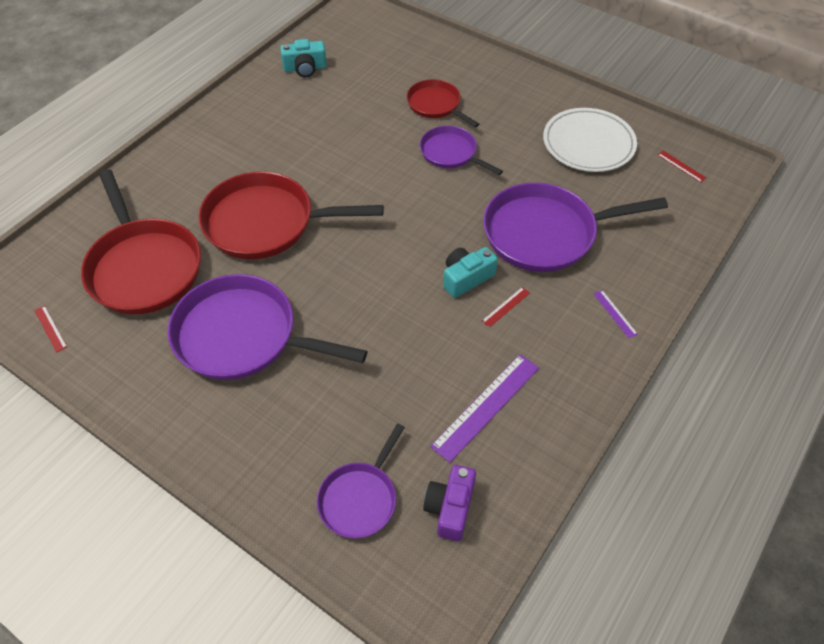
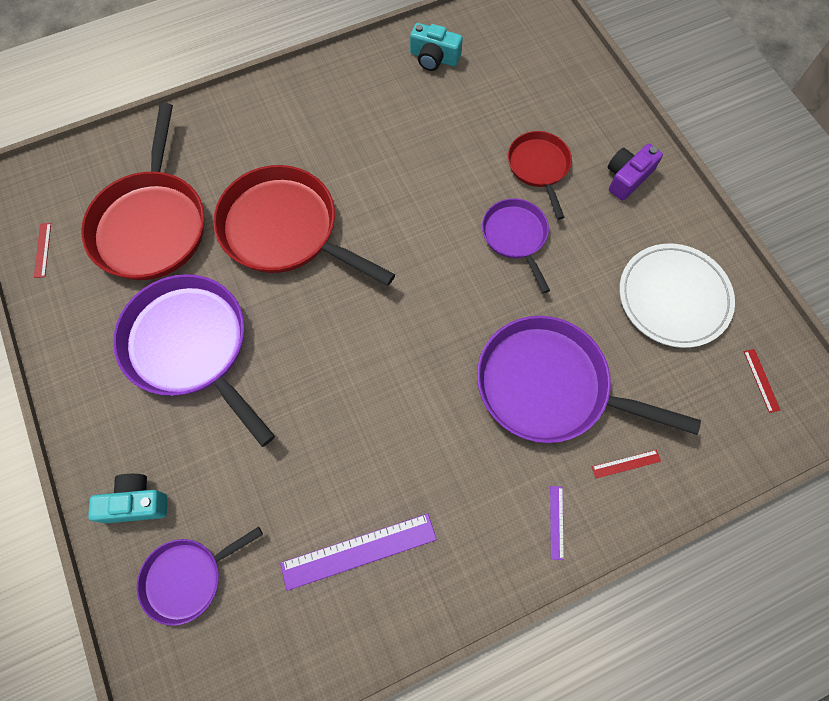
camera: 30 degrees right, 15 degrees up
(450, 508) = (257, 637): purple camera -> purple camera (627, 178)
(466, 278) = (433, 396): turquoise camera -> turquoise camera (136, 503)
(506, 307) = (451, 451): red ruler -> red ruler (626, 464)

